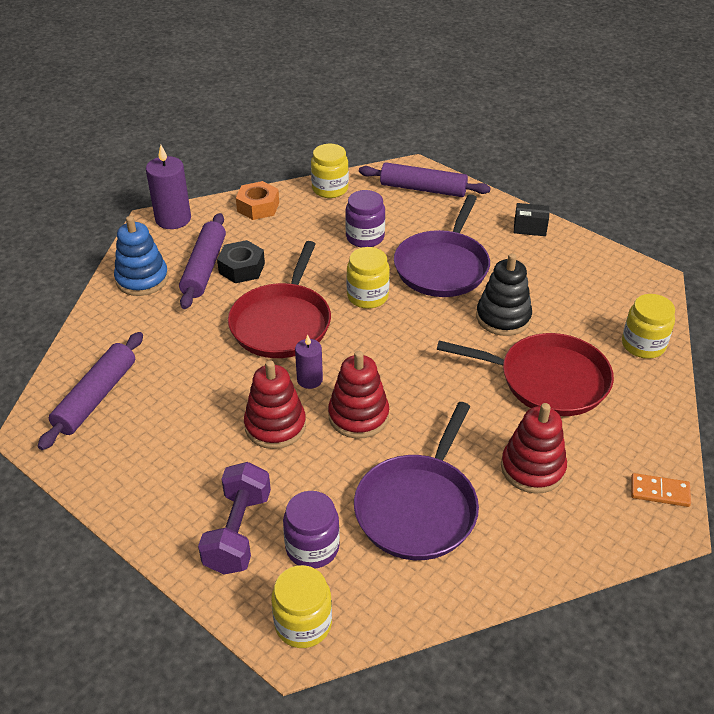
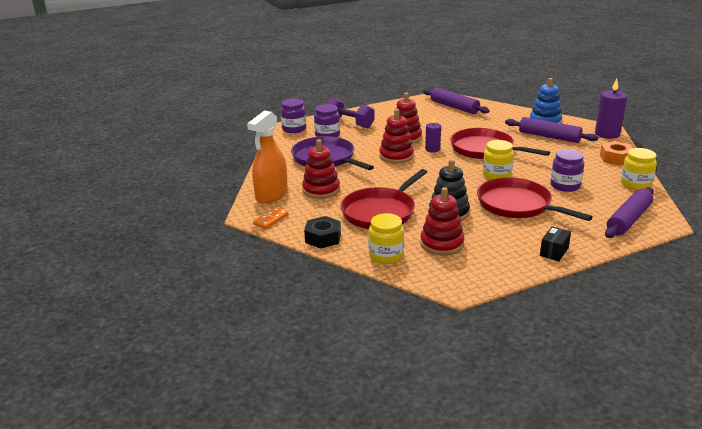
camera: 115 degrees right, 15 degrees down
(241, 268) = (544, 146): black nut -> black nut (323, 238)
(303, 624) = (294, 129): yellow jar -> purple jar
(442, 266) = (517, 205): purple pan -> red pan
(580, 307) = (442, 244): none -> red stacking toy
(592, 526) = (271, 195): none -> orange spray bottle

